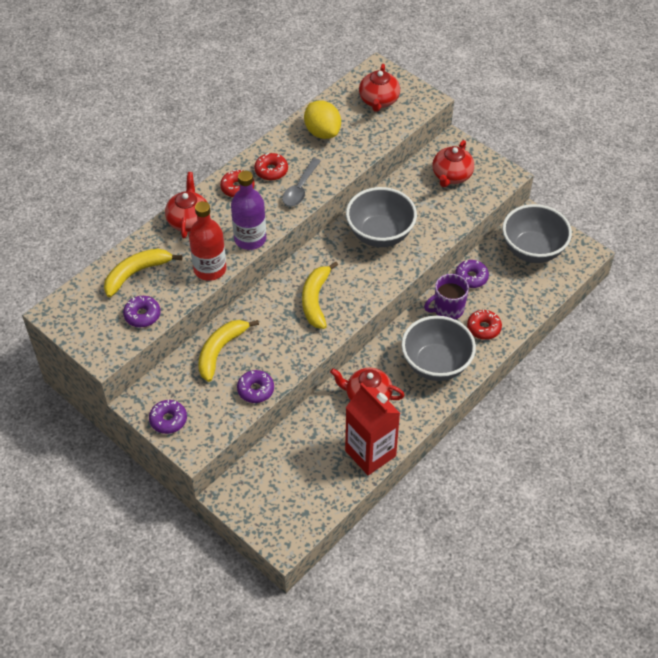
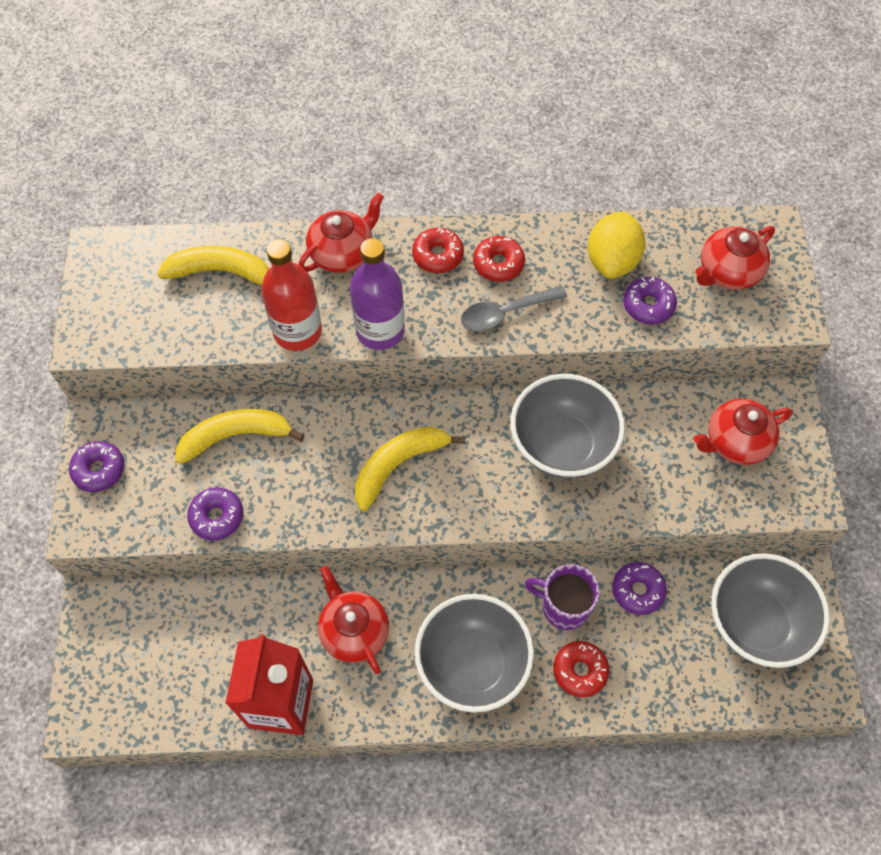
camera: 45 degrees right, 10 degrees up
(142, 315) = (172, 327): purple donut -> purple donut (648, 305)

